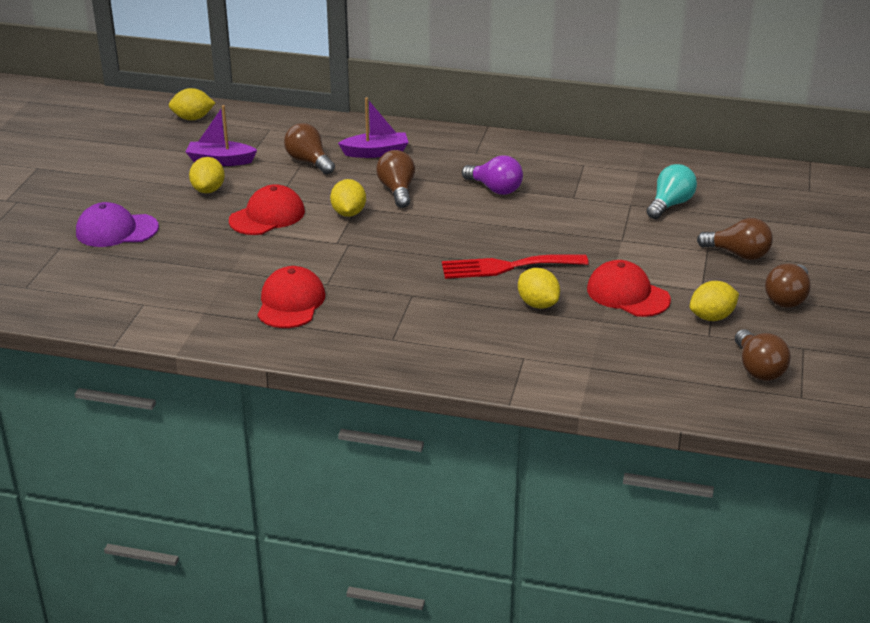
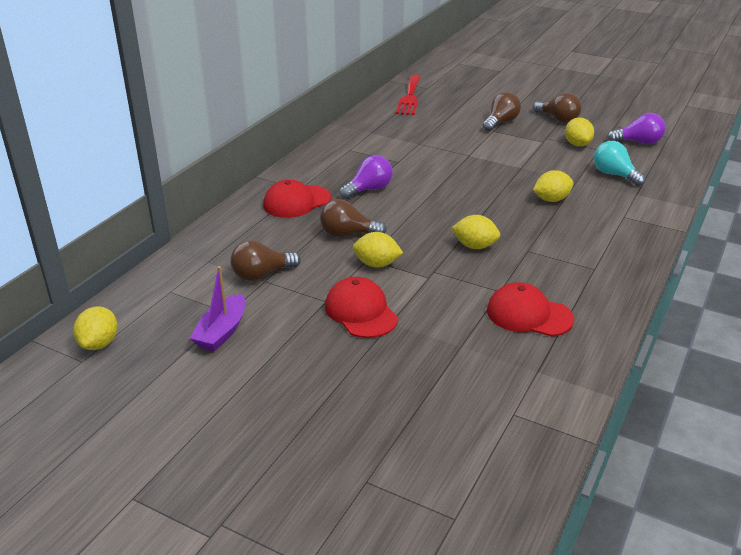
camera: 75 degrees left, 0 degrees up
(116, 230) = (344, 426): purple cap -> none
(208, 190) = (284, 346): yellow lemon -> yellow lemon (475, 246)
(376, 152) = (268, 235): purple boat -> none
(507, 267) = (494, 203): red fork -> red fork (409, 97)
(627, 294) = (544, 165): red cap -> red cap (297, 202)
(670, 204) = (426, 131): turquoise light bulb -> turquoise light bulb (614, 175)
(758, 369) = (638, 142): brown light bulb -> purple light bulb

